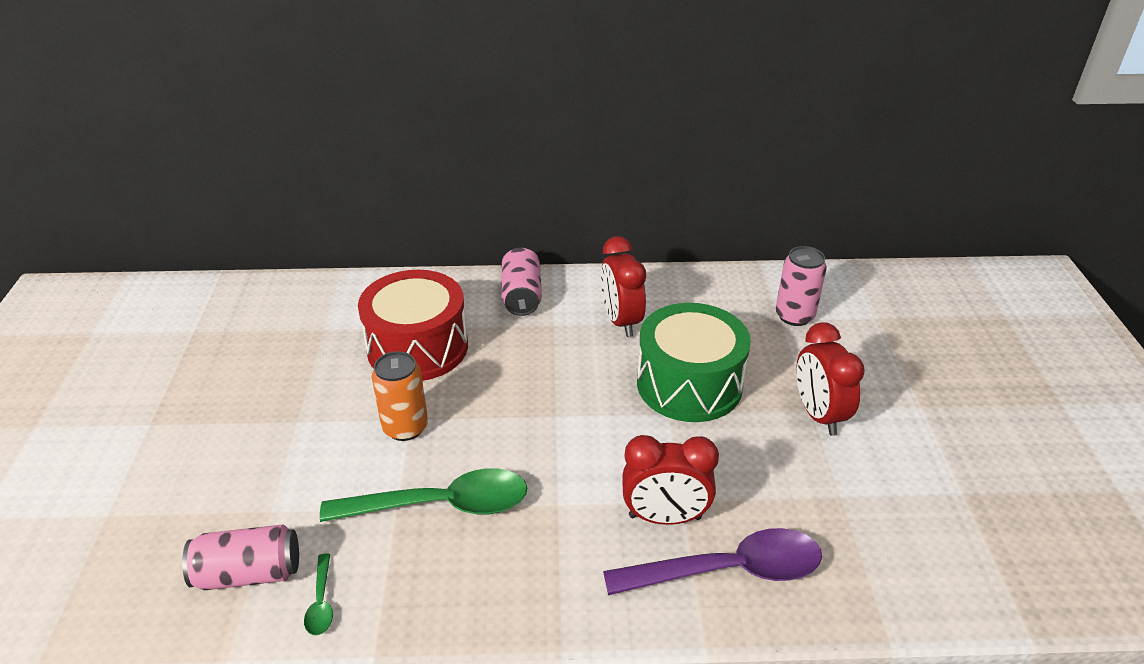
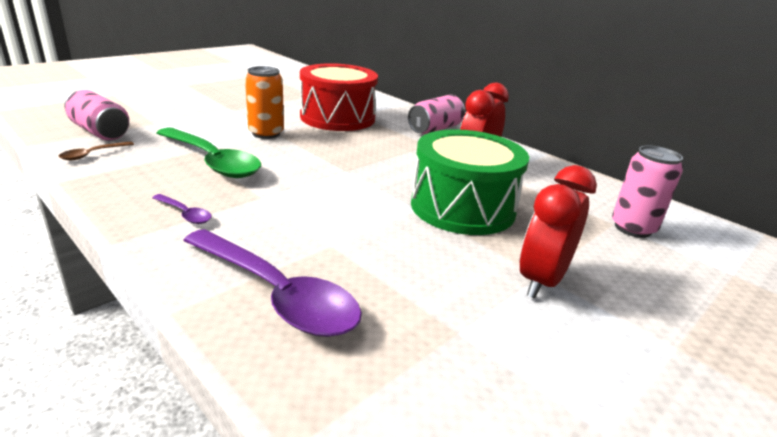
camera: 45 degrees right, 10 degrees down
(321, 602) = (93, 154): green spoon -> brown spoon
(546, 575) = (185, 214): none -> purple spoon
(665, 517) = (302, 242): red clock -> none

